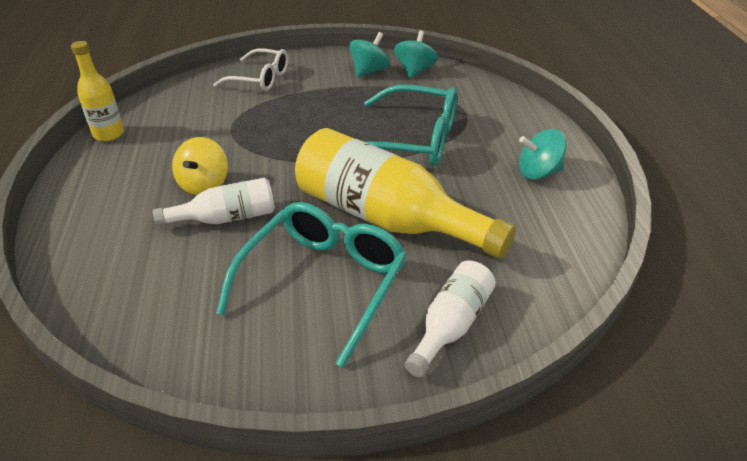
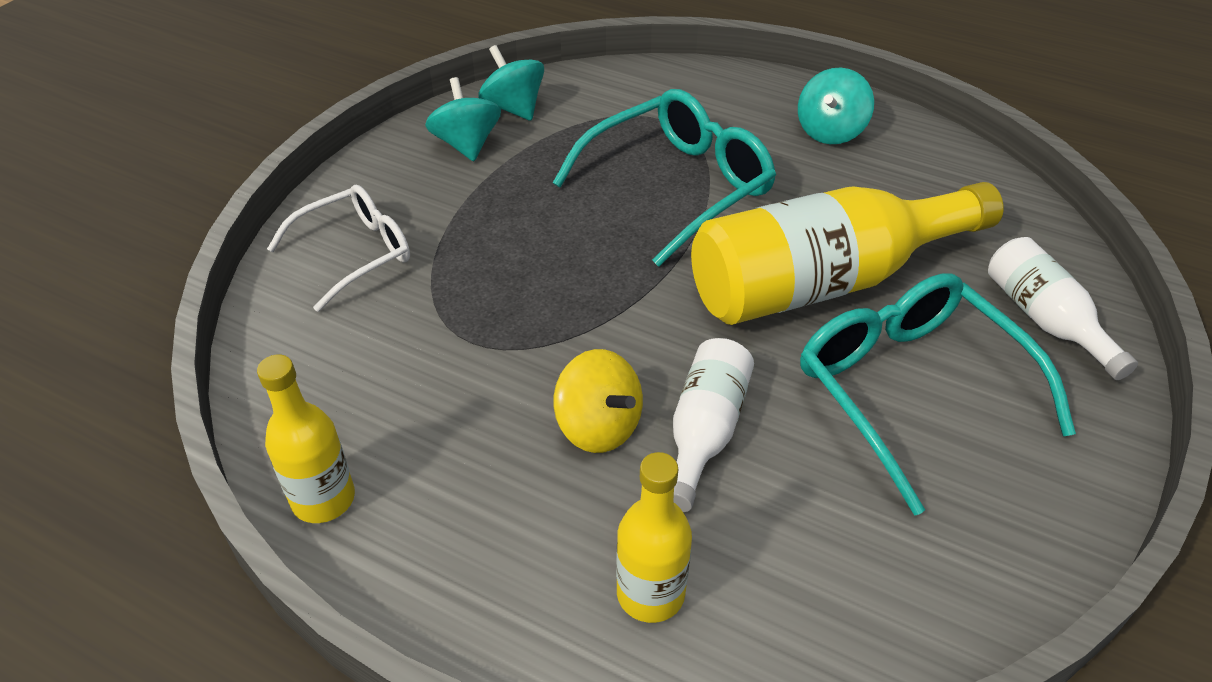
camera: 55 degrees left, 5 degrees up
(107, 240) = (650, 594): none -> yellow bottle

